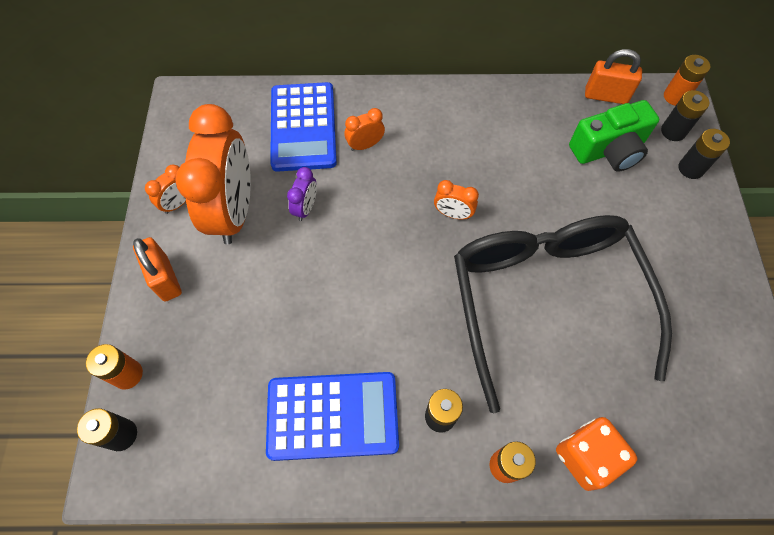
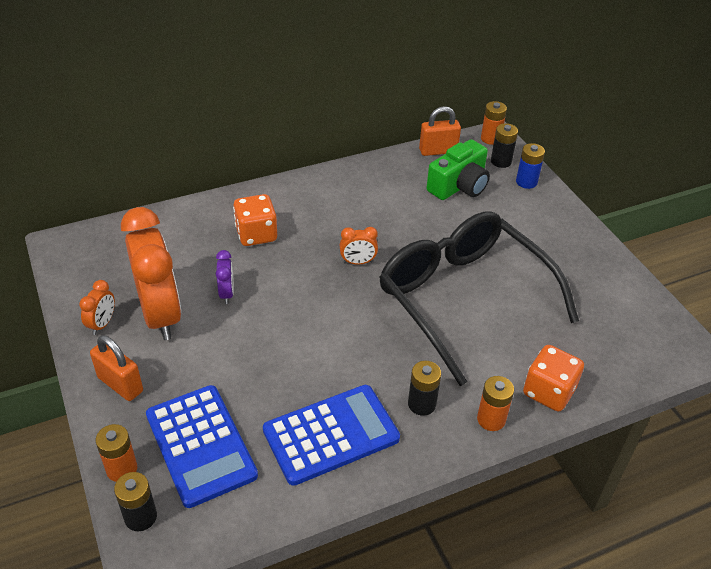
camera: 25 degrees left, 20 degrees down
(303, 127) = (193, 236): blue calculator -> blue calculator (200, 445)
(365, 145) = (256, 234): orange clock -> orange dice
(691, 168) = (526, 182): black battery -> blue battery

